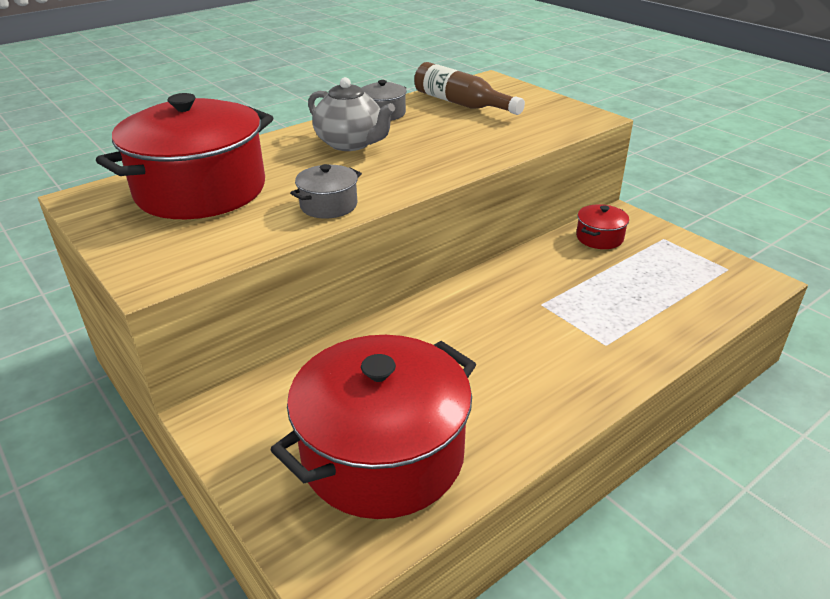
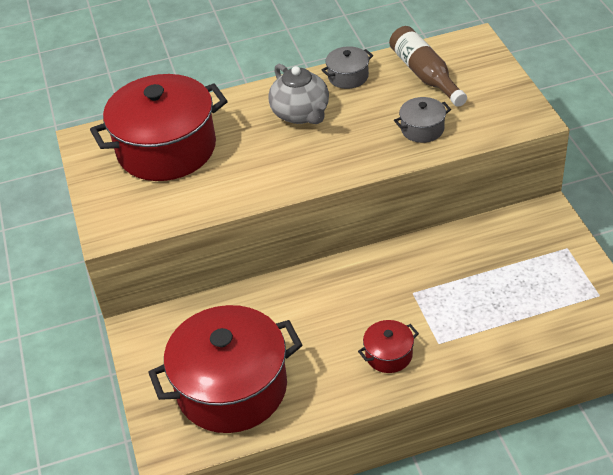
camera: 25 degrees right, 10 degrees up
(329, 205) = (250, 186): grey pot -> grey pot (422, 129)
(599, 238) = (508, 234): red pot -> red pot (388, 355)

